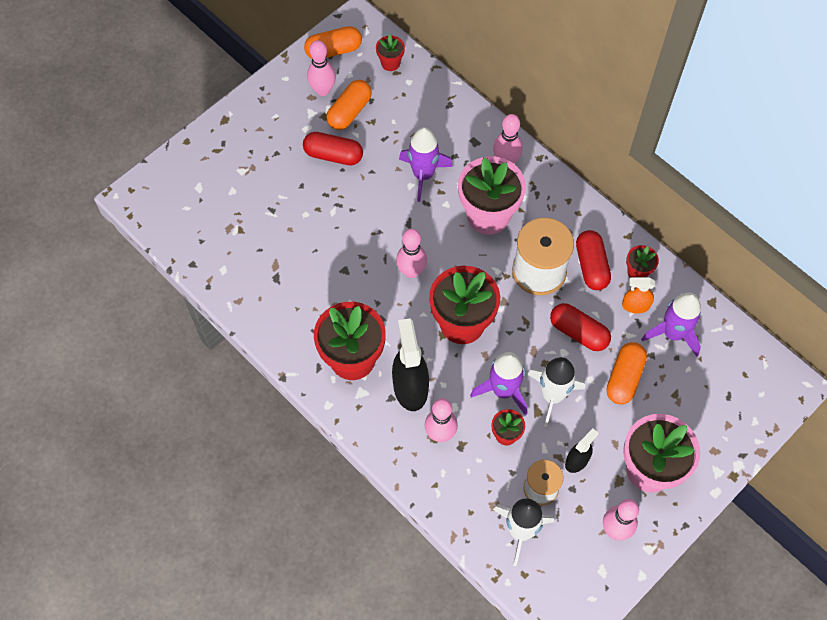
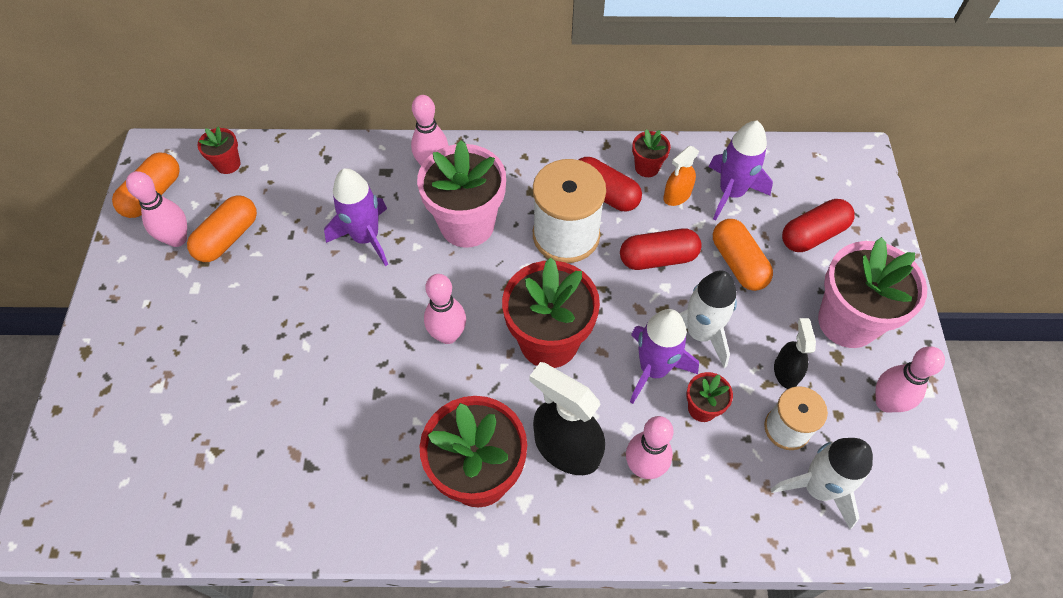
camera: 45 degrees left, 5 degrees down
(333, 155) = (251, 291): red capsule -> red capsule (813, 235)
(349, 112) = (228, 238): orange capsule -> orange capsule turned 45 degrees clockwise

